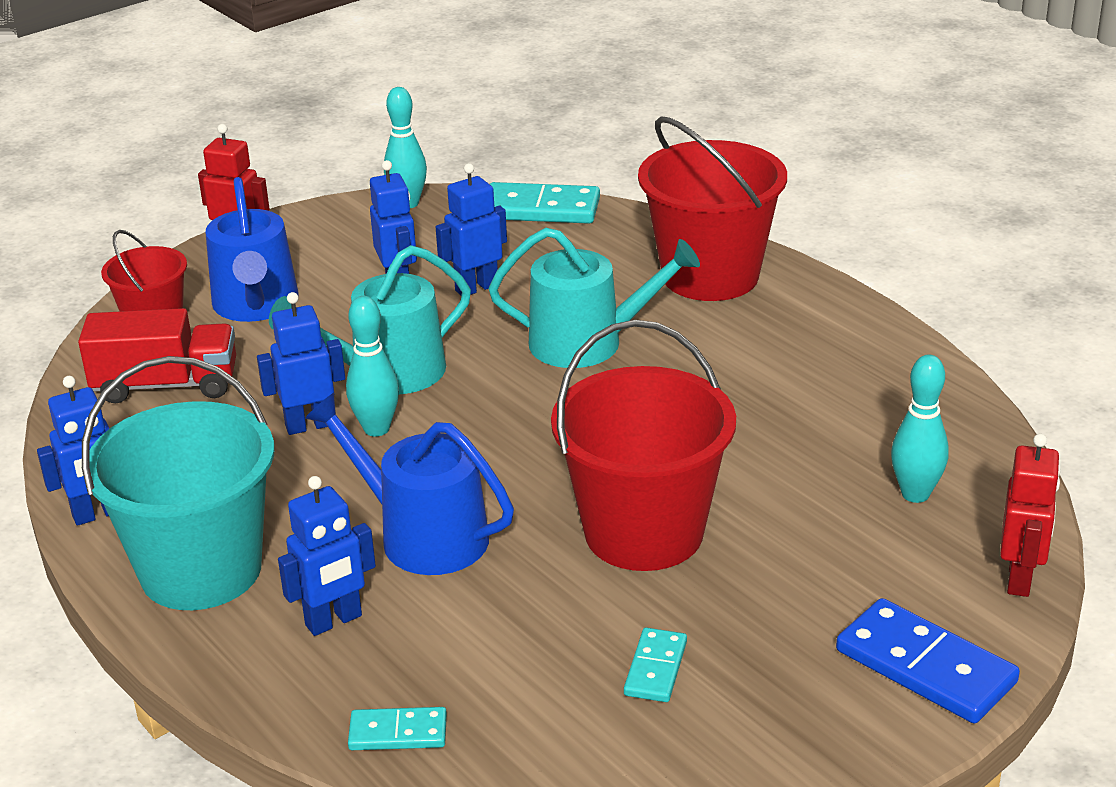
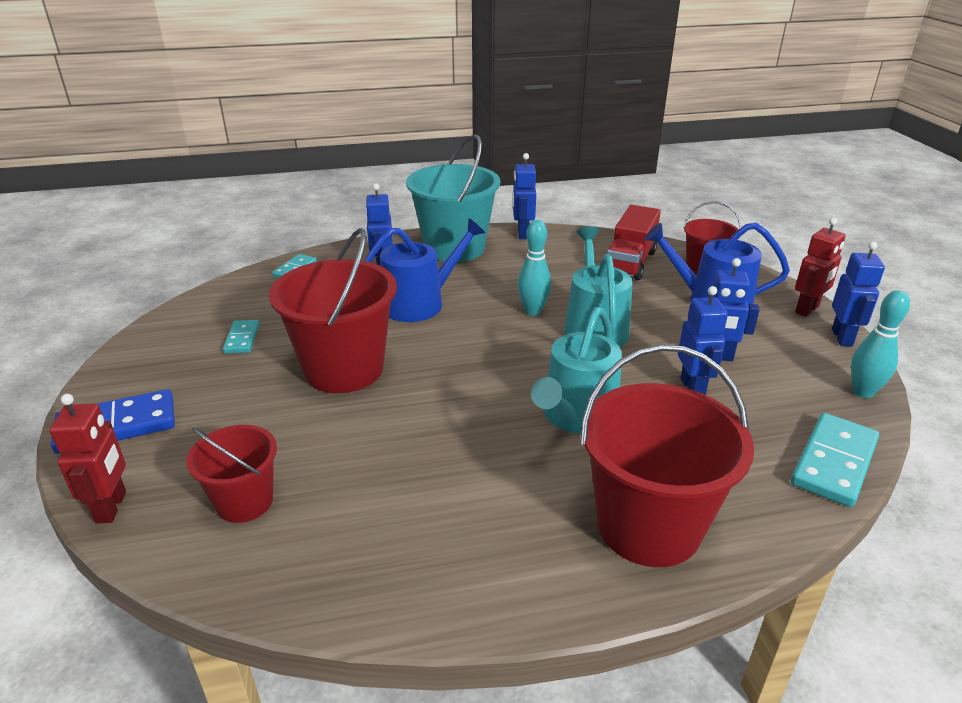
camera: 115 degrees right, 0 degrees up
(309, 425) = (554, 293): blue robot -> blue robot (842, 337)
(656, 668) = (242, 339): turquoise domino -> turquoise domino turned 45 degrees clockwise
(915, 494) = (244, 502): turquoise bowling pin -> red bucket
(1020, 579) = (112, 507): red robot -> red robot turned 135 degrees counterclockwise

